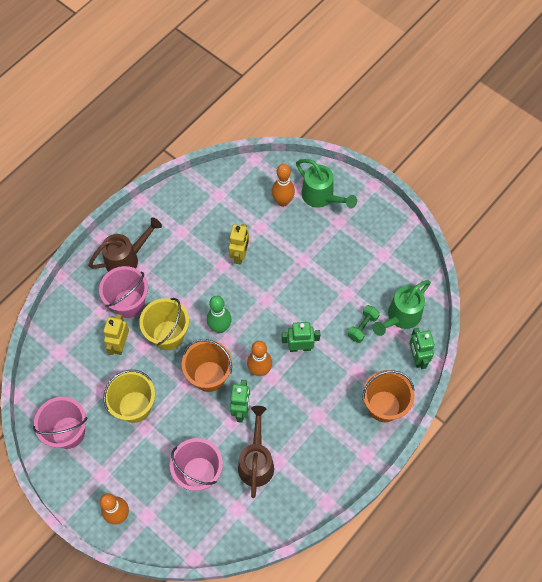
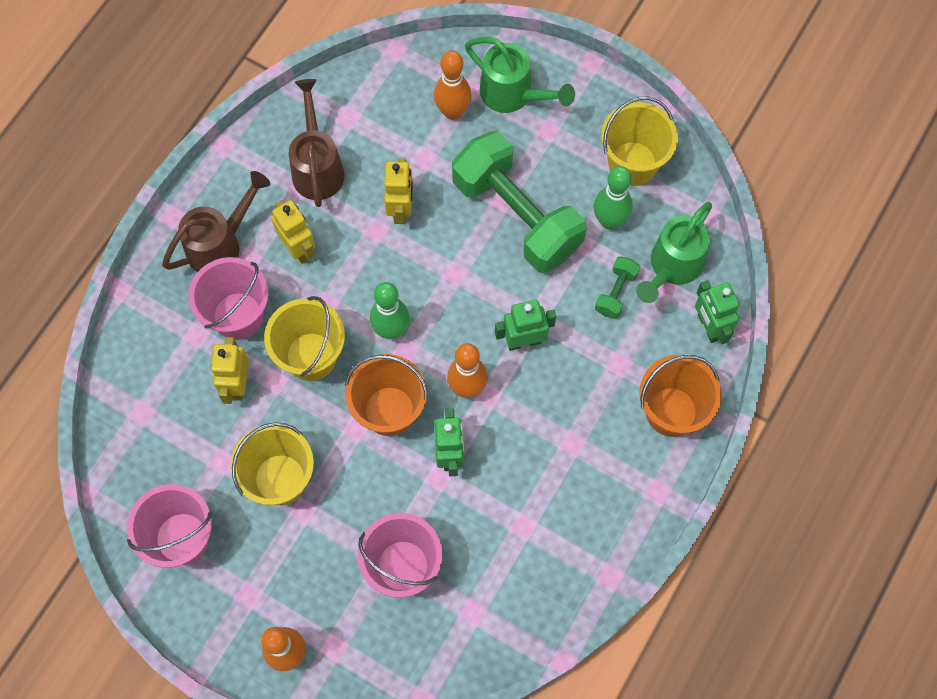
camera: 10 degrees left, 5 degrees up
(173, 269) = (298, 248): none -> yellow robot
(256, 462) = (489, 533): brown watering can -> brown watering can (317, 167)
(310, 270) = (516, 216): none -> green dumbbell
(366, 282) = (609, 221): none -> green bowling pin
(387, 250) = (632, 163): none -> yellow bucket

